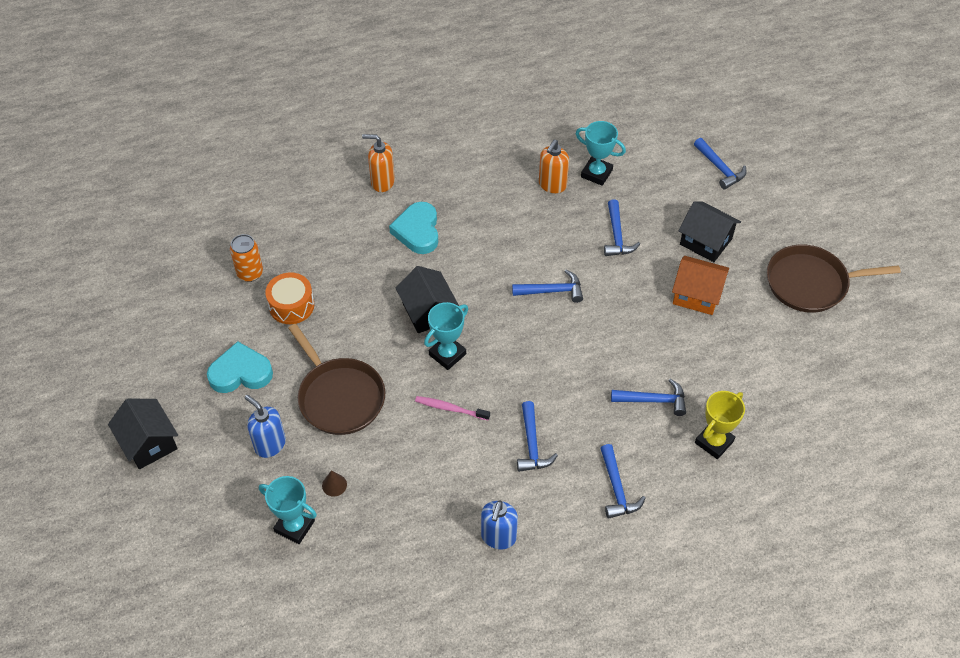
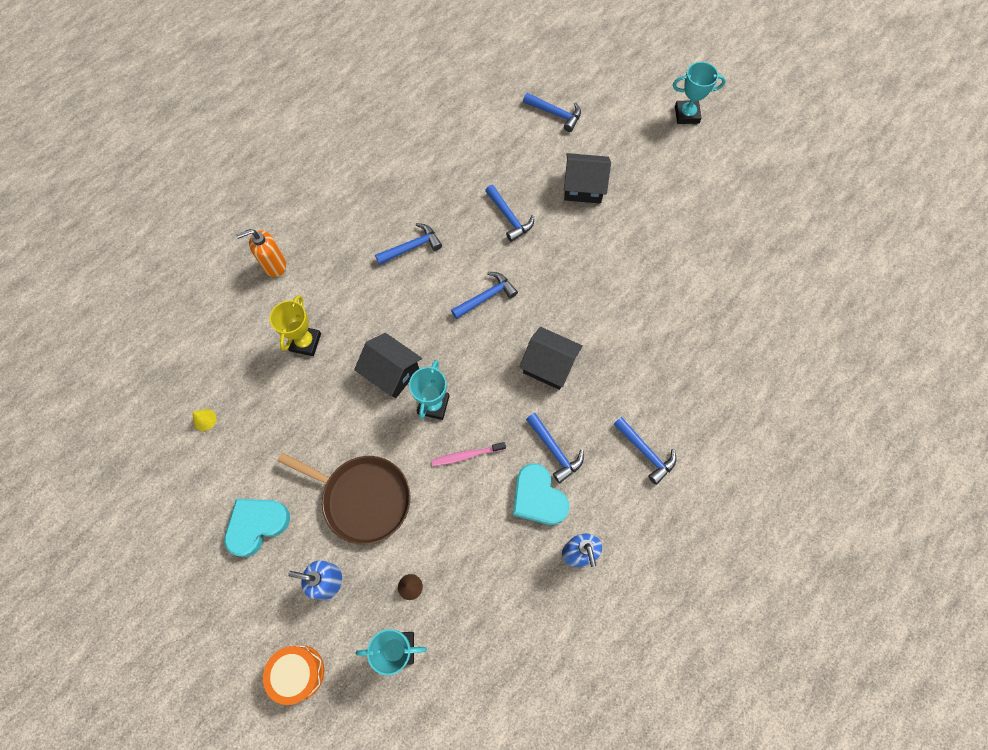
camera: 30 degrees left, 15 degrees up
(149, 443) = (212, 646): black house -> black house (549, 365)
(250, 273) = (204, 419): orange can -> yellow cone
(291, 305) = (264, 432): orange drum -> orange drum (298, 672)
(417, 231) = (336, 298): turquoise heart -> turquoise heart (538, 497)
(552, 185) = (427, 196): orange soap dispenser -> none
(596, 173) = (458, 166): turquoise trophy -> turquoise trophy (686, 114)
(653, 400) = (627, 355): blue hammer -> blue hammer (412, 247)
(696, 295) = (604, 240): orange house -> none
(714, 442) = (694, 367): yellow trophy -> yellow trophy (305, 342)
(811, 283) = (685, 184): brown pan -> none

